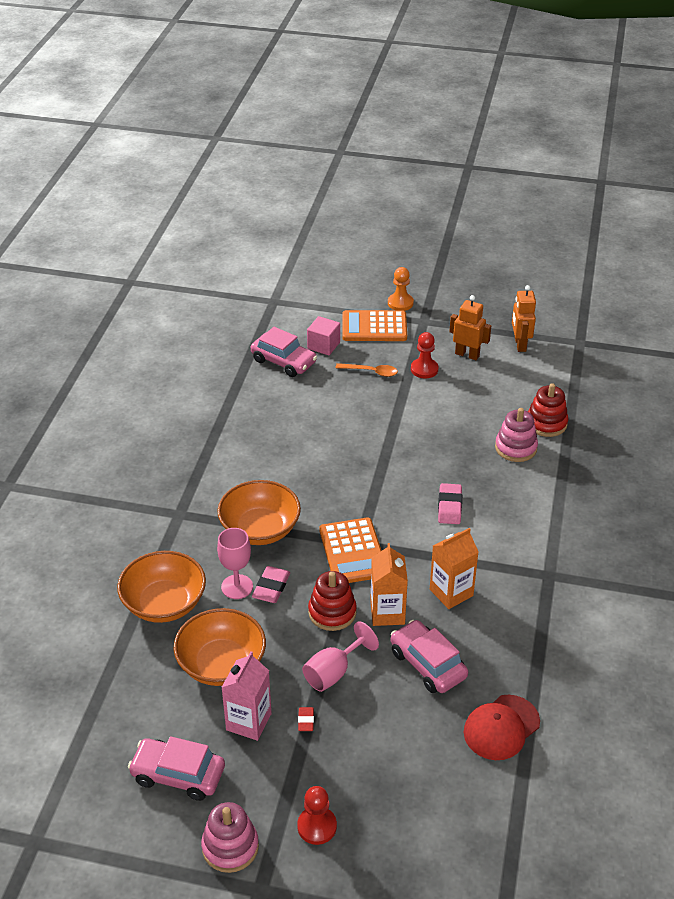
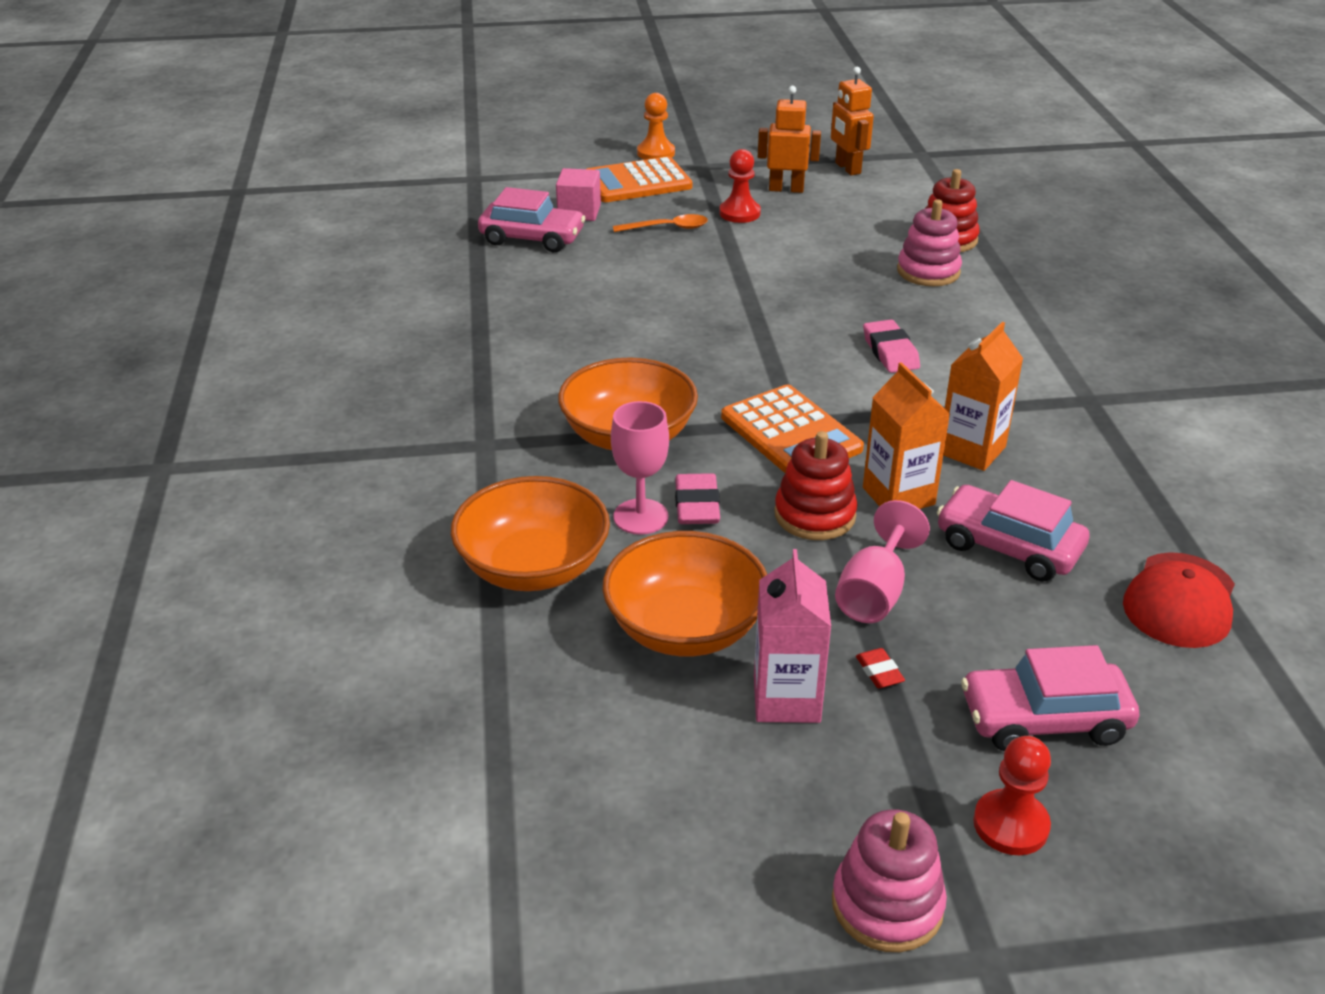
camera: 20 degrees left, 5 degrees down
(178, 775) = (718, 815): pink car -> pink car (1044, 719)

